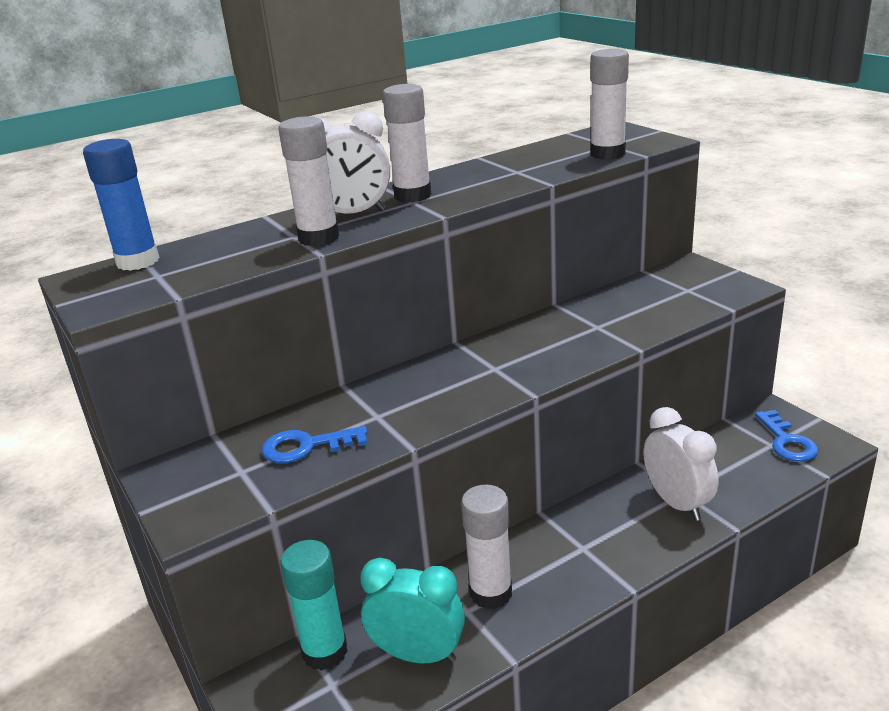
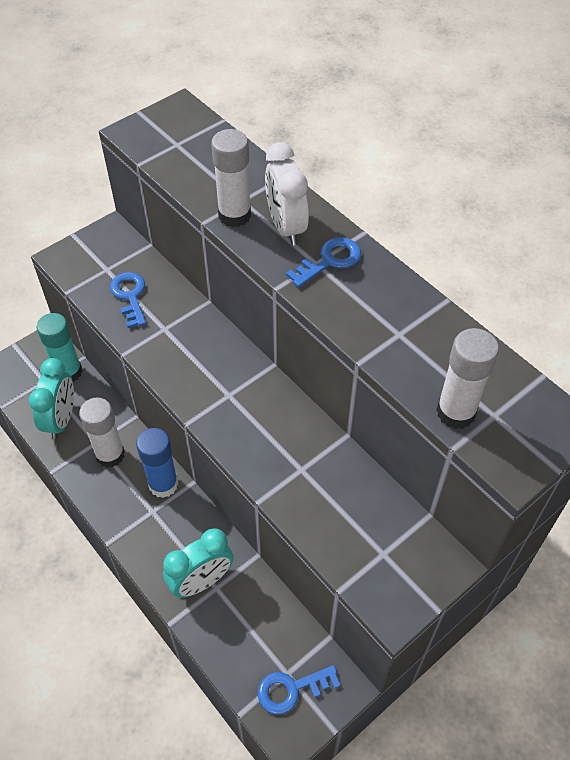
camera: 80 degrees right, 25 degrees up
(138, 261) = (201, 127): blue glue stick -> blue glue stick (163, 484)
(412, 196) = (329, 261): white glue stick -> blue key
(677, 503) = (201, 581): white clock -> turquoise clock

